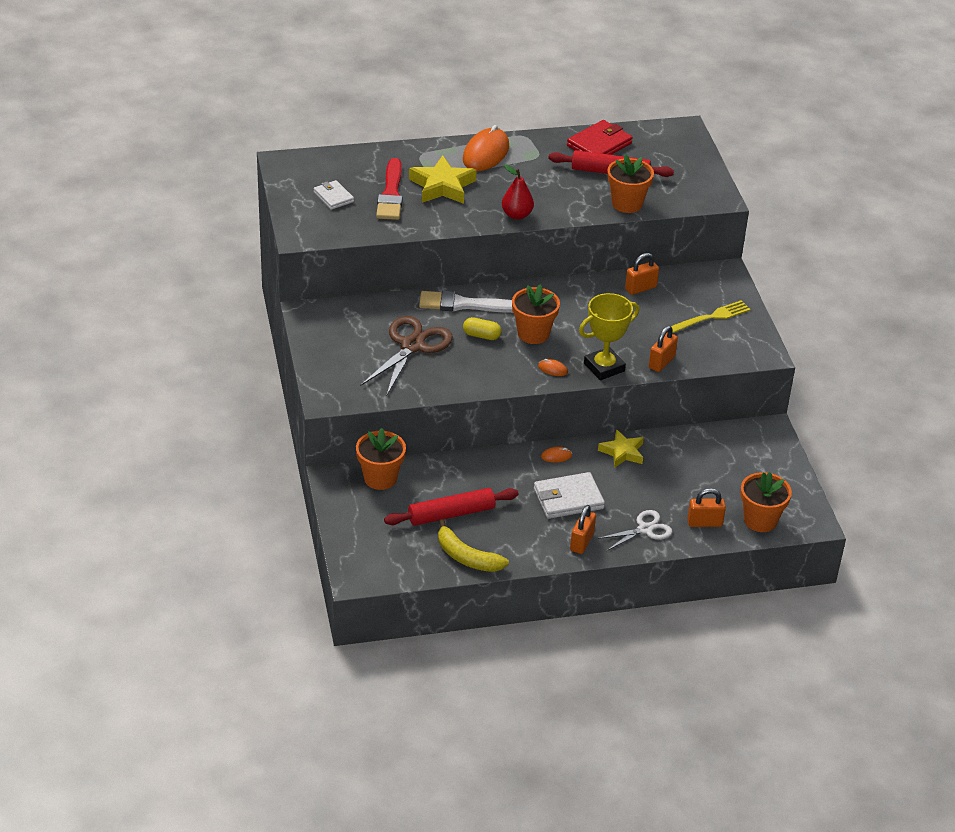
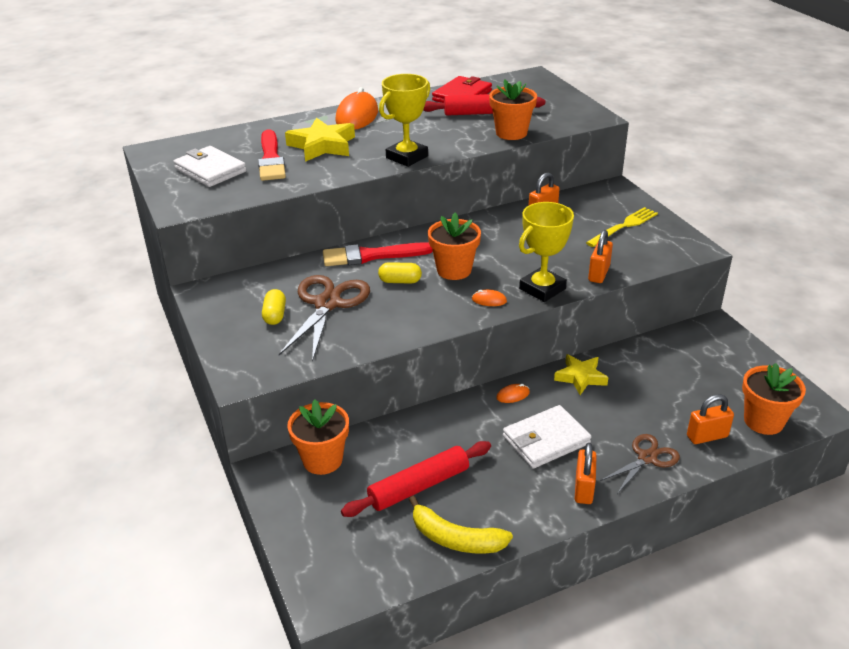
camera: 10 degrees left, 5 degrees down
(333, 197) = (210, 170): white wallet -> white wallet, size x1.58
(365, 348) = (275, 315): none -> yellow capsule
(464, 304) = (371, 256): white brush -> red brush
(517, 215) = (407, 157): red pear -> yellow trophy
(645, 529) = (647, 458): white scissors -> brown scissors

